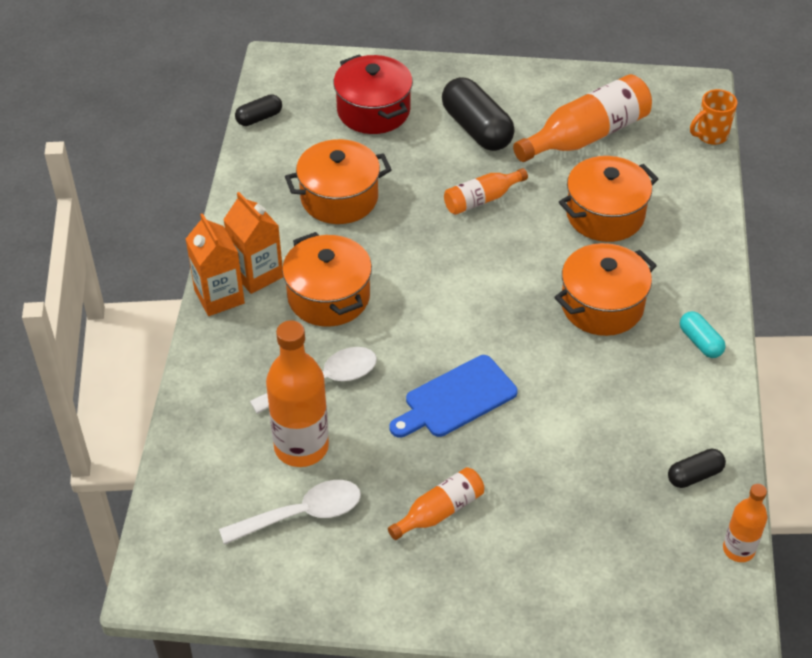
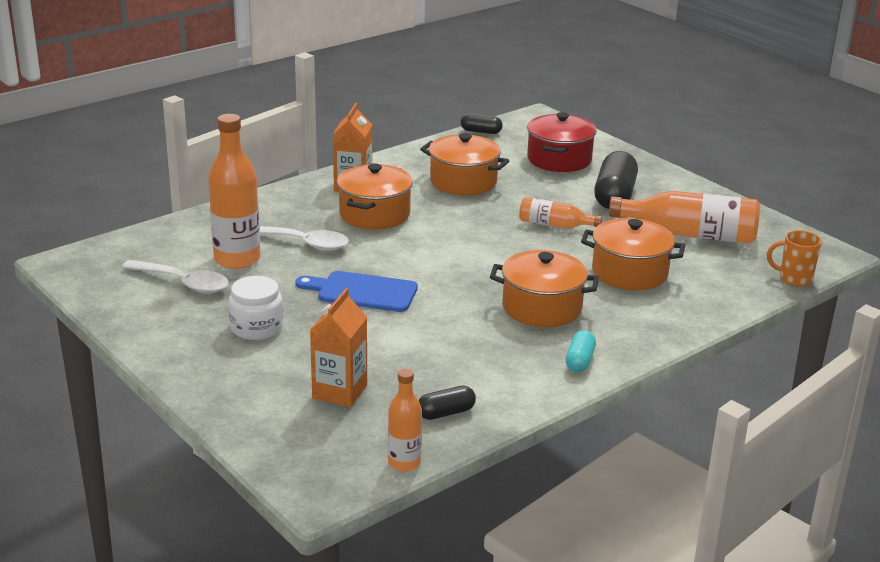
camera: 45 degrees right, 20 degrees down
(219, 297) = (314, 184): orange carton -> orange carton (339, 392)
(440, 511) = (257, 327): orange bottle -> white jar
(694, 475) = (446, 413): black capsule -> black capsule turned 45 degrees counterclockwise

